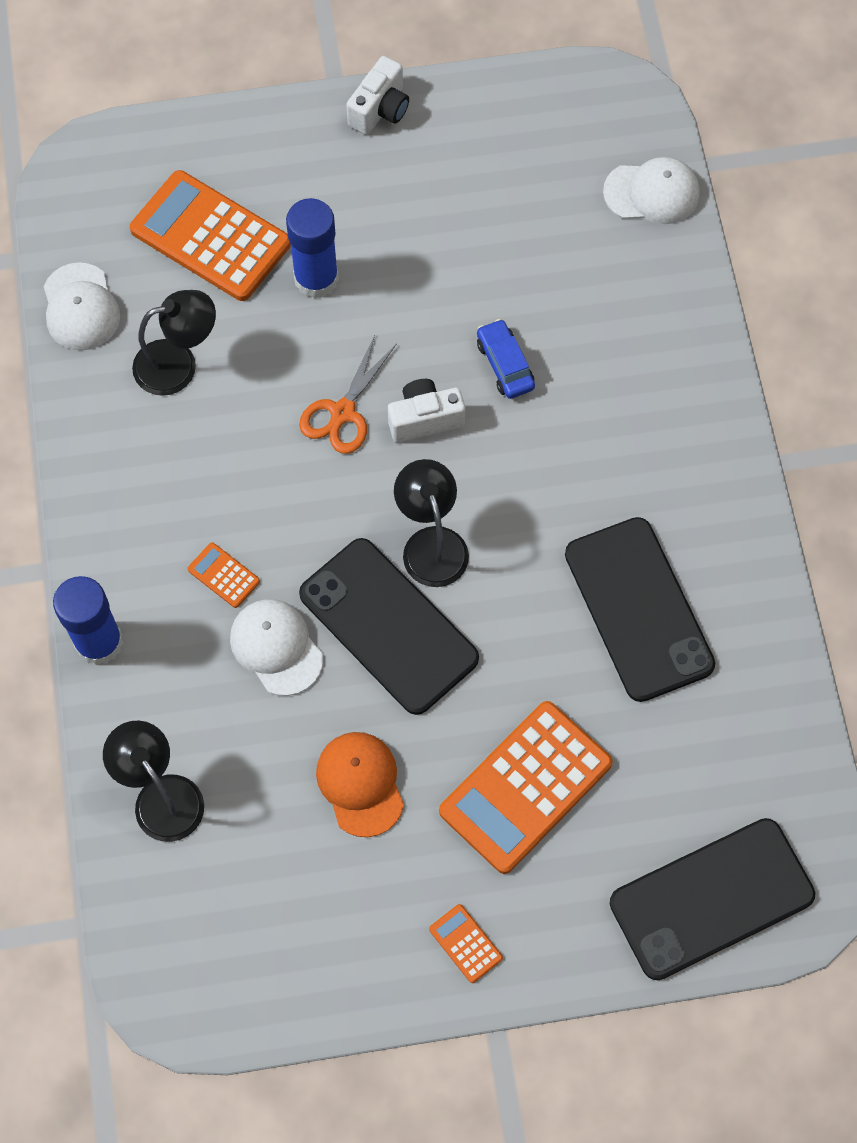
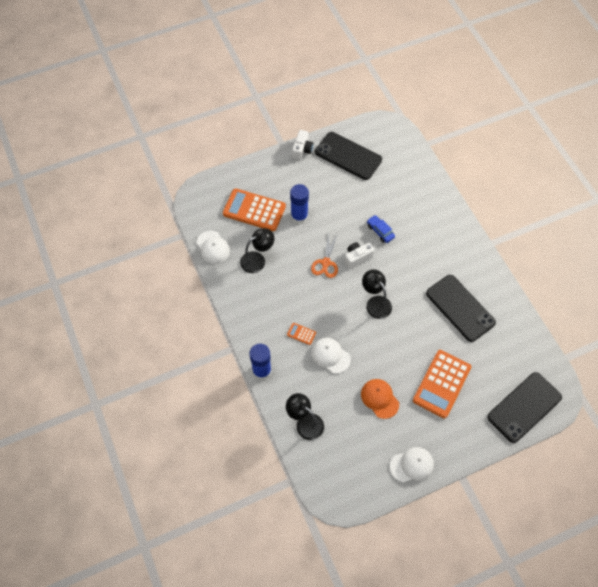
camera: 15 degrees left, 5 degrees down
(388, 626) = (370, 337): black phone -> black phone (348, 156)
(465, 943) = (440, 448): orange calculator -> none
(652, 193) = (412, 158): white cap -> white cap (412, 465)

